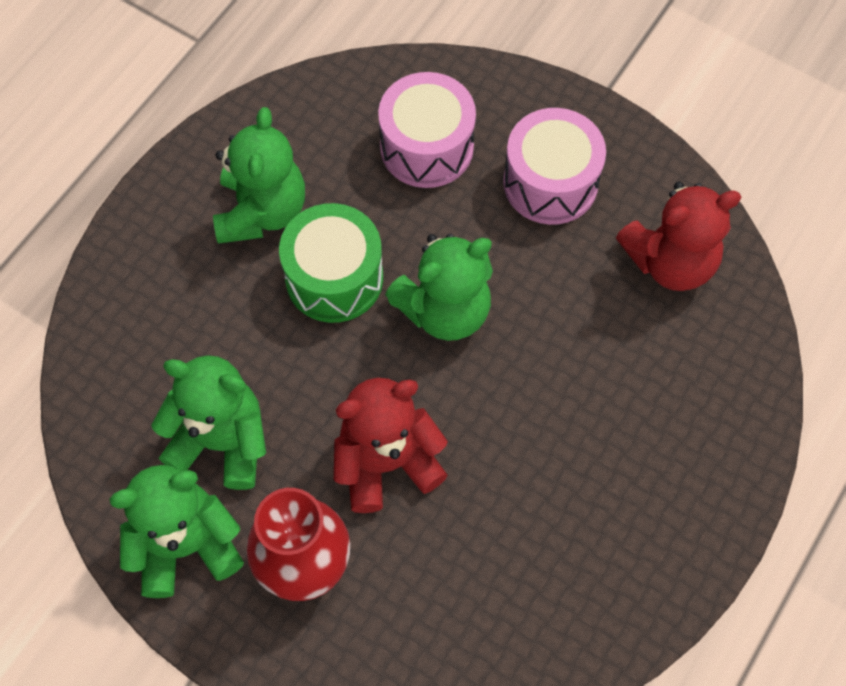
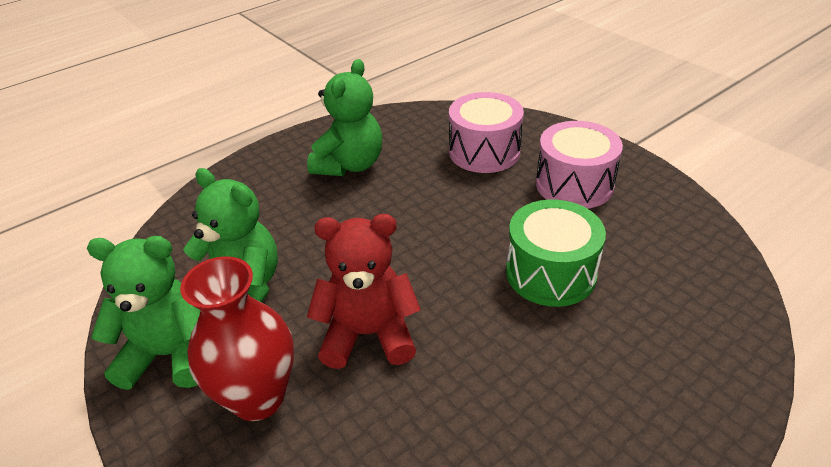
camera: 20 degrees right, 25 degrees down
(334, 278) = (383, 208): green drum -> green drum (550, 273)
(444, 310) = (461, 243): green teddy bear -> none
(670, 261) = (668, 248): red teddy bear -> none

